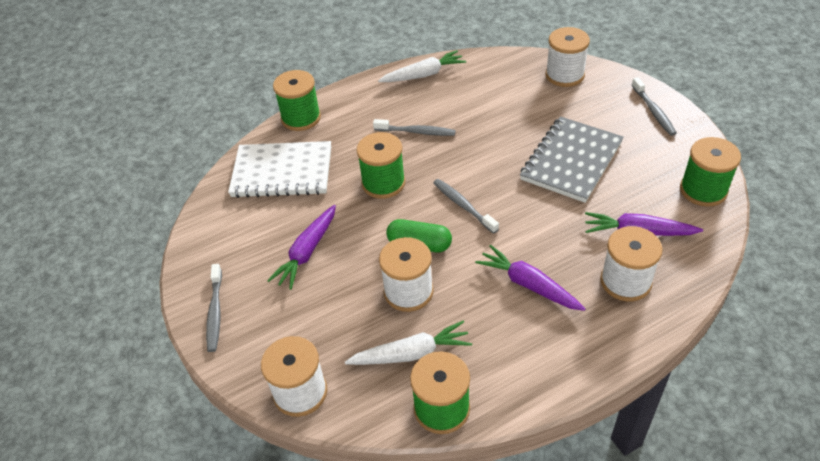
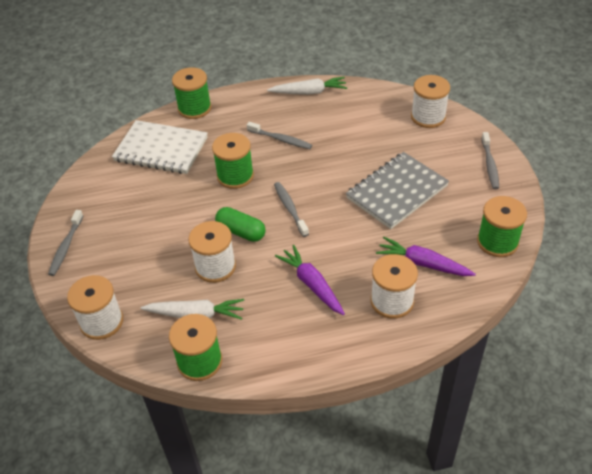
camera: 15 degrees right, 0 degrees up
(307, 252) = (152, 217): purple carrot -> none

